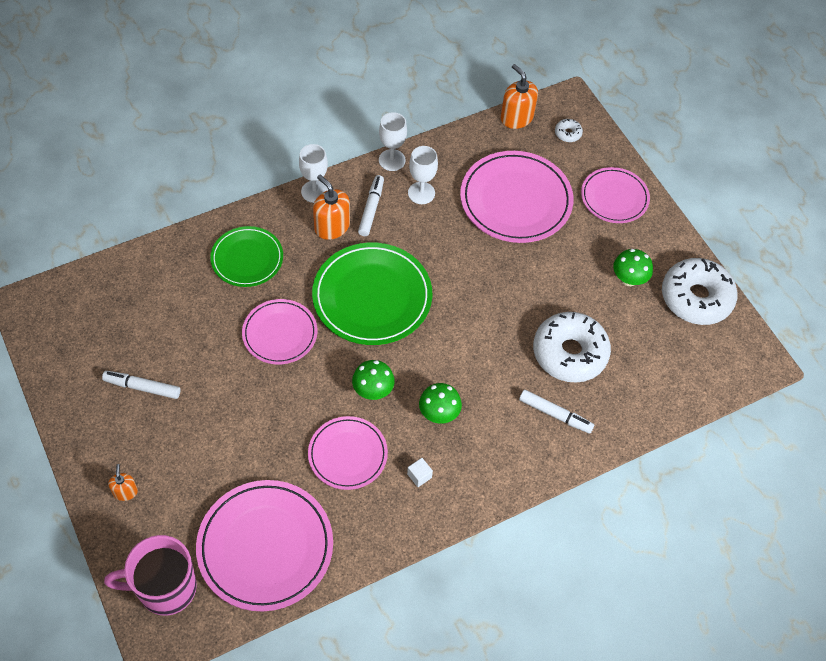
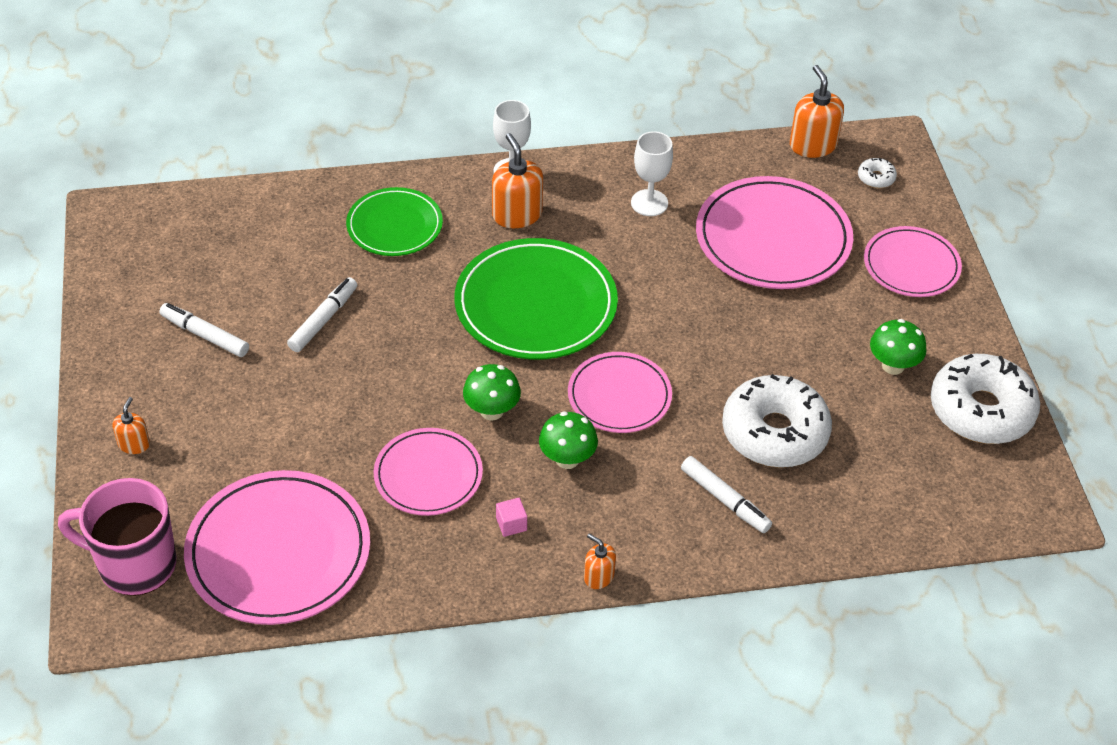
camera: 20 degrees right, 10 degrees down
(280, 333) = (400, 318): pink plate -> pink plate (619, 396)
(371, 209) = (576, 206): white marker -> white marker (323, 320)
(392, 160) = (626, 158): white goblet -> none
(419, 476) = (511, 524): white cube -> pink cube
(493, 498) = (598, 576): none -> orange soap dispenser

